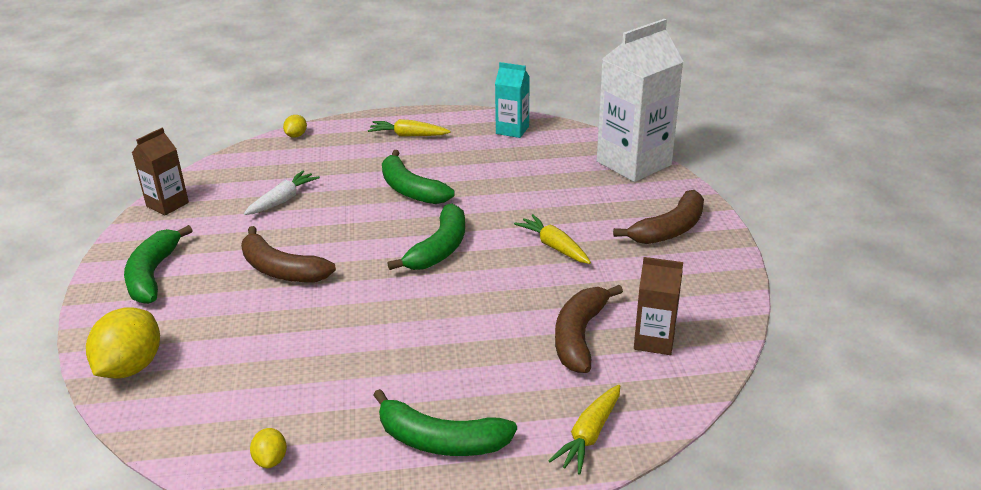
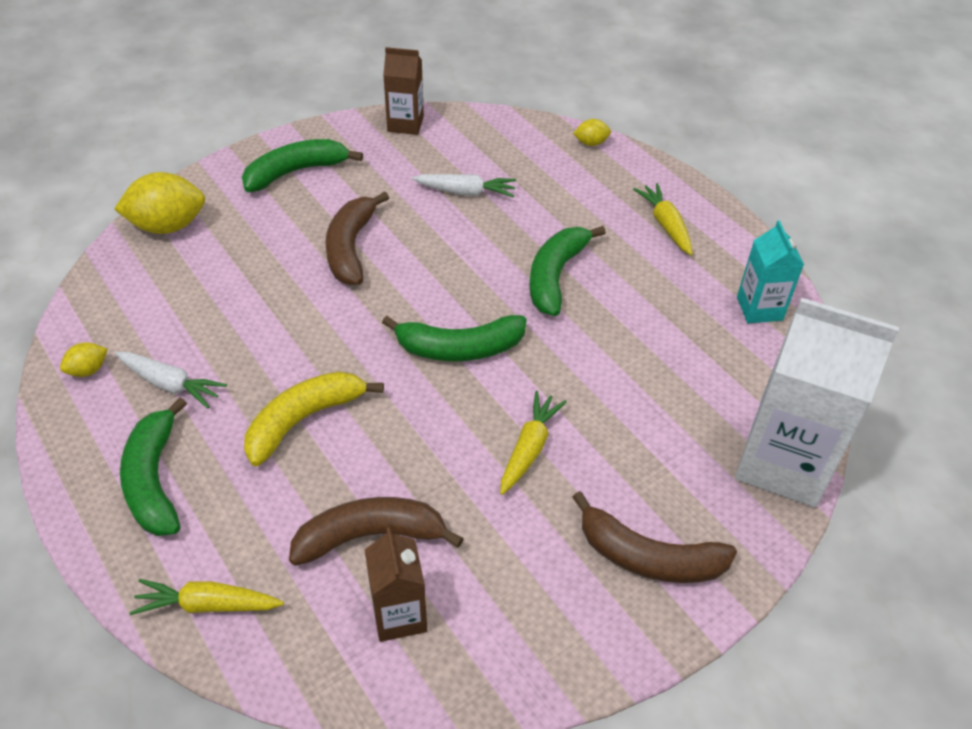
camera: 60 degrees right, 15 degrees up
(339, 408) = (170, 384): none -> white carrot
(445, 341) = (304, 420): none -> yellow banana

